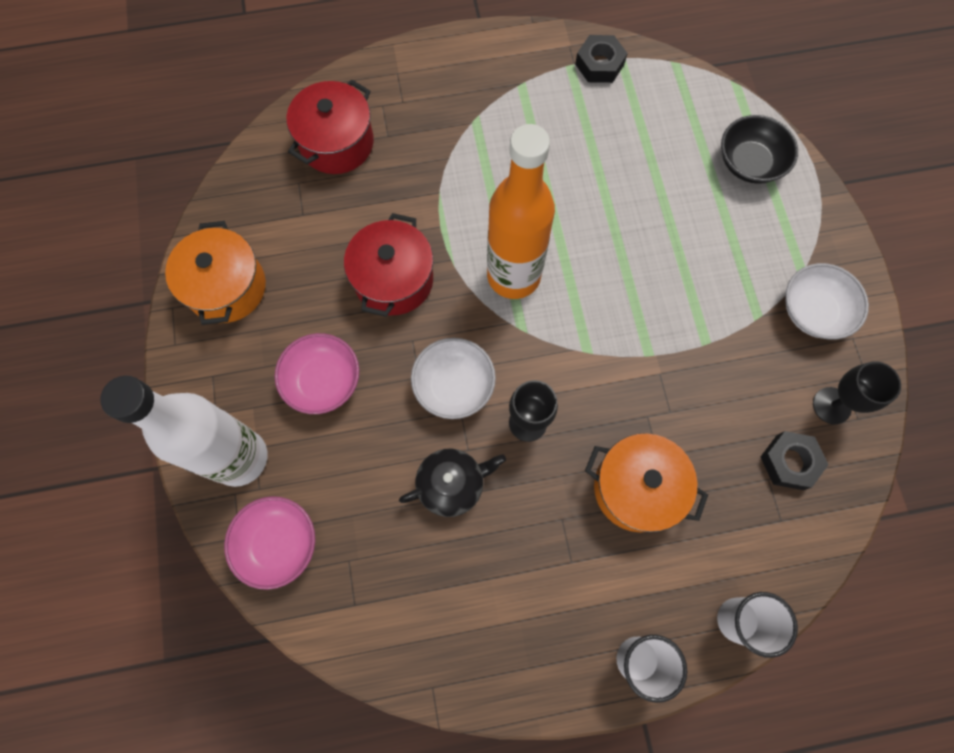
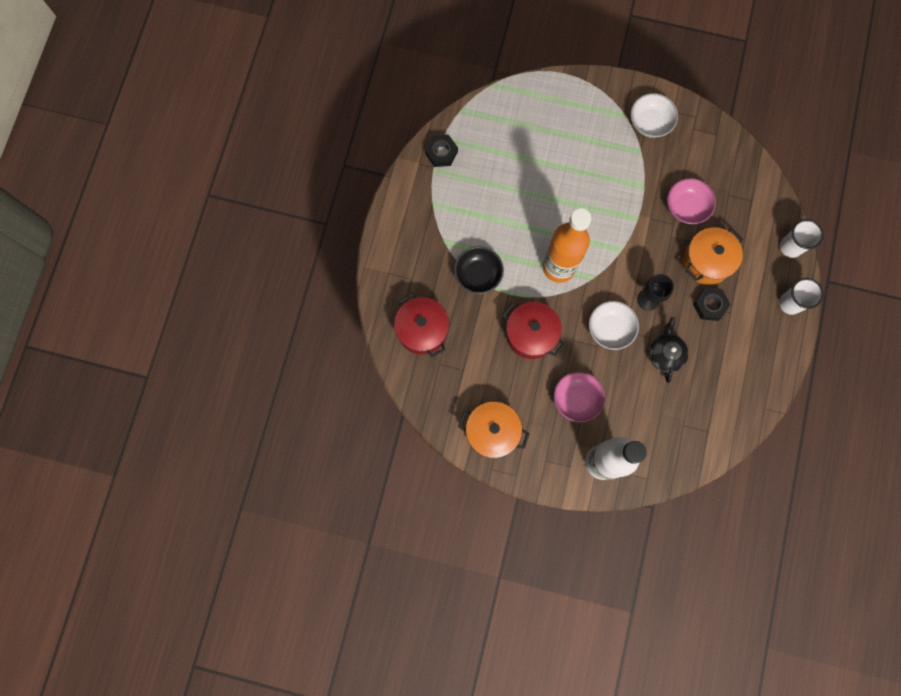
camera: 65 degrees left, 5 degrees up
(278, 543) = (659, 458): pink bowl -> pink bowl (686, 207)
(749, 163) = (547, 106): black bowl -> black bowl (478, 275)
(789, 462) = (724, 180): black nut -> black nut (709, 305)
(831, 405) = (704, 143): black goblet -> none

